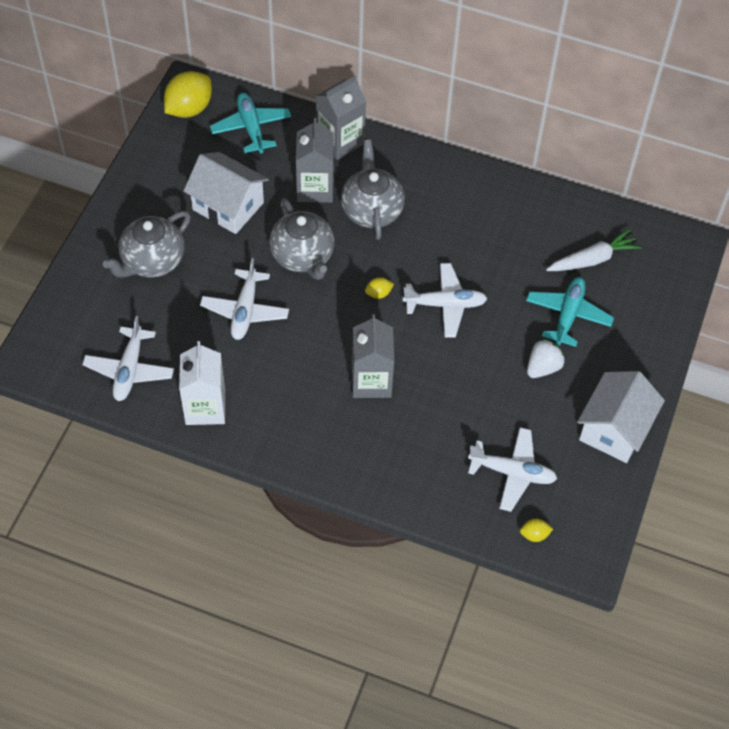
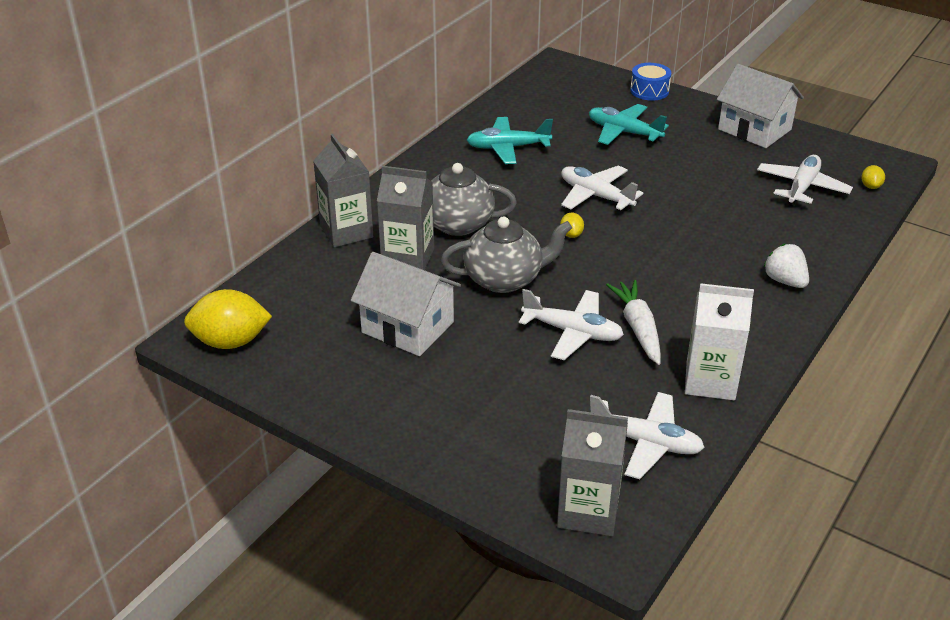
camera: 75 degrees left, 20 degrees down
(152, 261) = (473, 403): grey teapot -> none
(189, 109) = (231, 342): yellow lemon -> yellow lemon turned 60 degrees counterclockwise
(228, 206) = (408, 327): white house -> white house turned 75 degrees clockwise
(251, 128) = (292, 294): turquoise plane -> turquoise plane (507, 148)
(371, 381) = (686, 254): grey carton -> grey carton (588, 511)
(445, 304) = (595, 196): white plane -> white plane turned 60 degrees counterclockwise
(543, 367) = (682, 154): white strawberry -> white strawberry (785, 281)
(593, 259) = (561, 110): white carrot -> white carrot (638, 328)
(662, 330) = (649, 91): none -> blue drum

